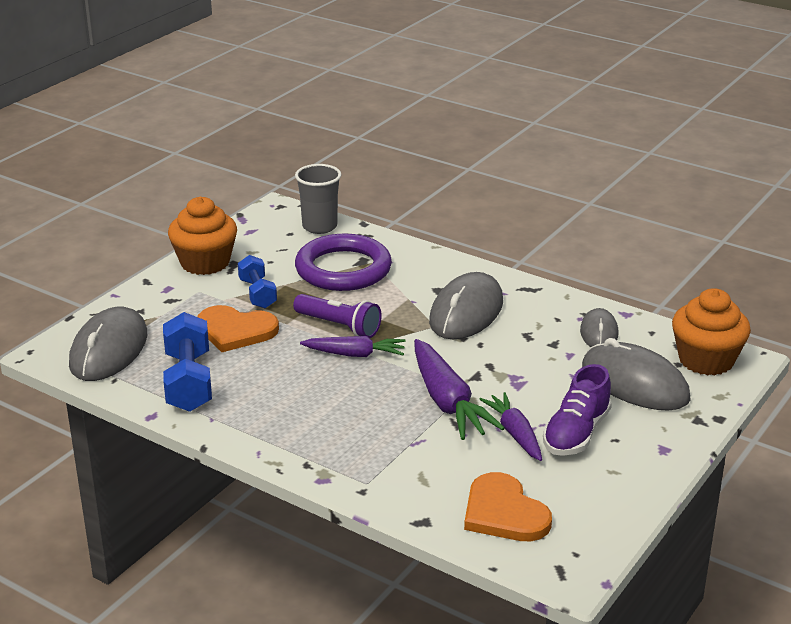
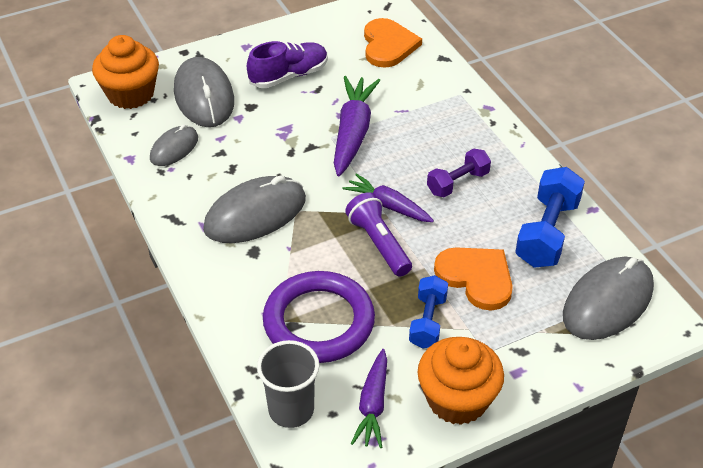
camera: 150 degrees left, 15 degrees up
(303, 393) = (457, 183): none -> purple dumbbell
(515, 433) = (329, 91): purple carrot -> purple carrot (373, 405)

